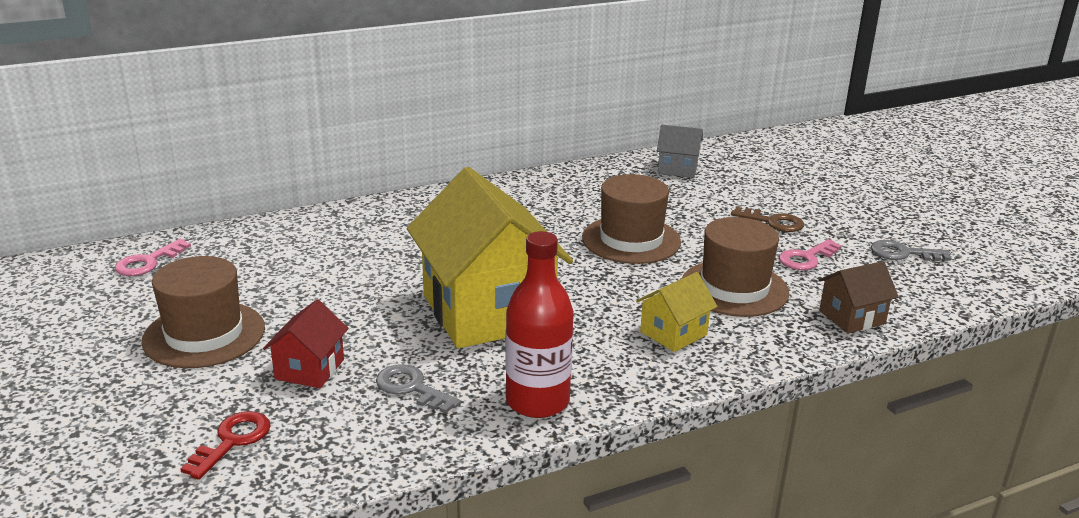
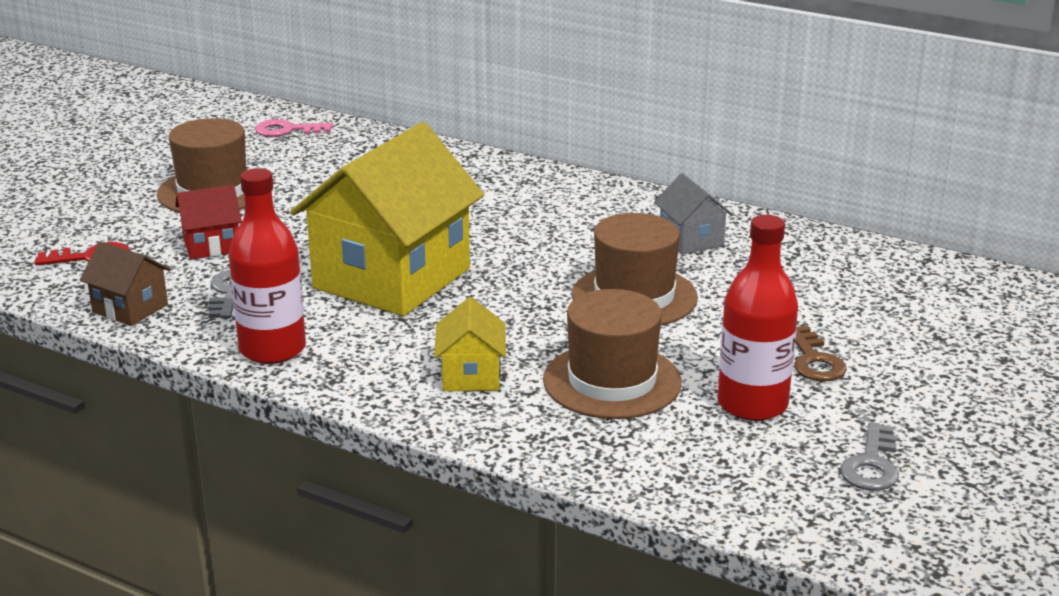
camera: 55 degrees right, 0 degrees up
(673, 333) = (471, 375): yellow house -> yellow house turned 75 degrees clockwise
(677, 169) = (857, 267): grey house -> grey house (691, 240)
(806, 258) = (752, 404): pink key -> red bottle
(852, 317) = (648, 467): brown house -> brown house (130, 308)
(903, 253) = (872, 465): grey key -> grey key turned 135 degrees counterclockwise

